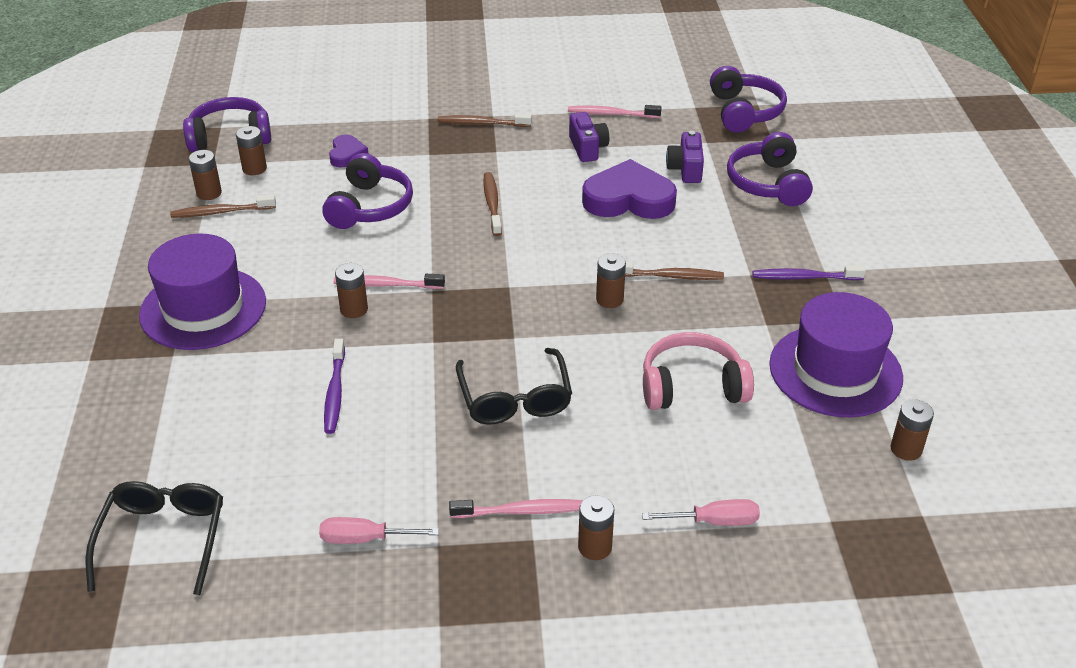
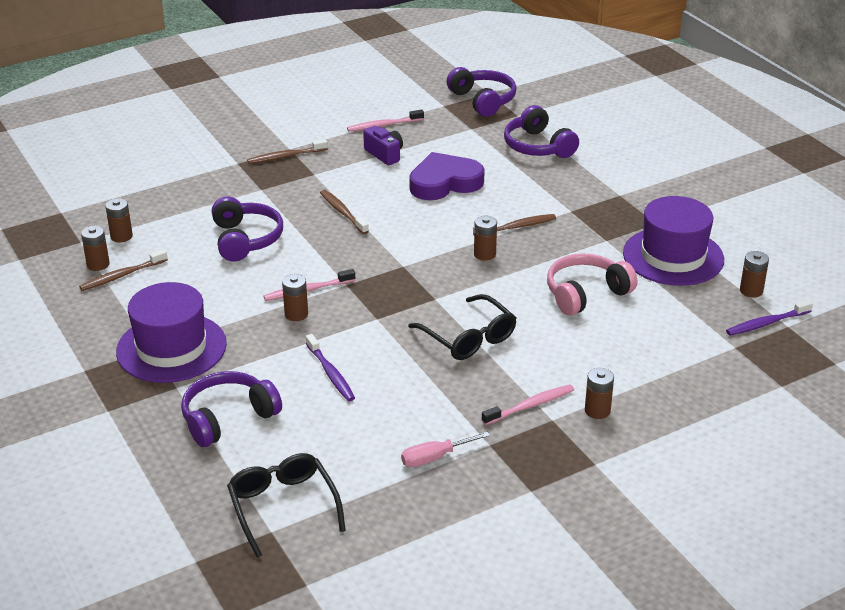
camera: 25 degrees left, 5 degrees down
(230, 137) = (77, 218): purple headphones -> purple headphones (228, 418)
(347, 154) = (192, 206): purple heart -> none
(685, 169) = (470, 151): purple camera -> none
(714, 521) = (663, 371): pink screwdriver -> none
(804, 277) = (609, 203): purple toothbrush -> purple toothbrush (766, 323)

